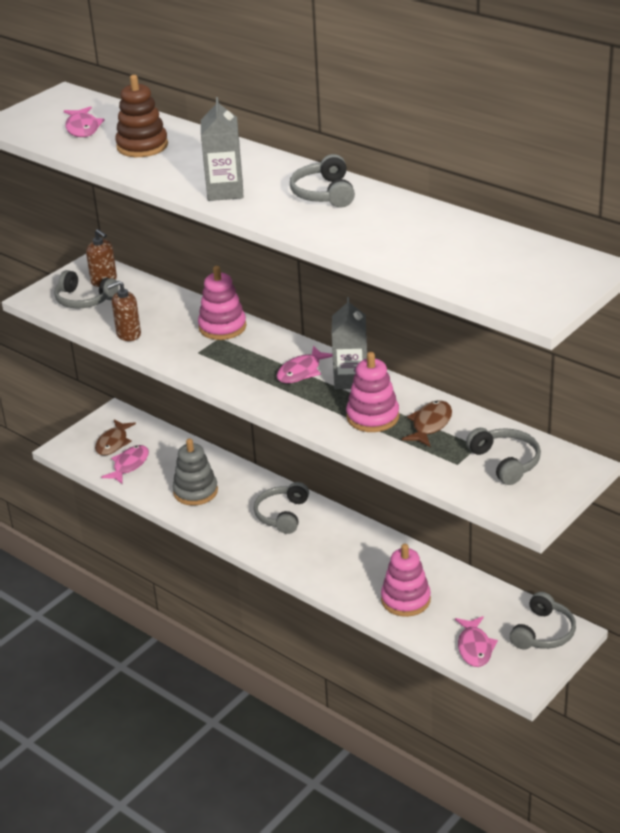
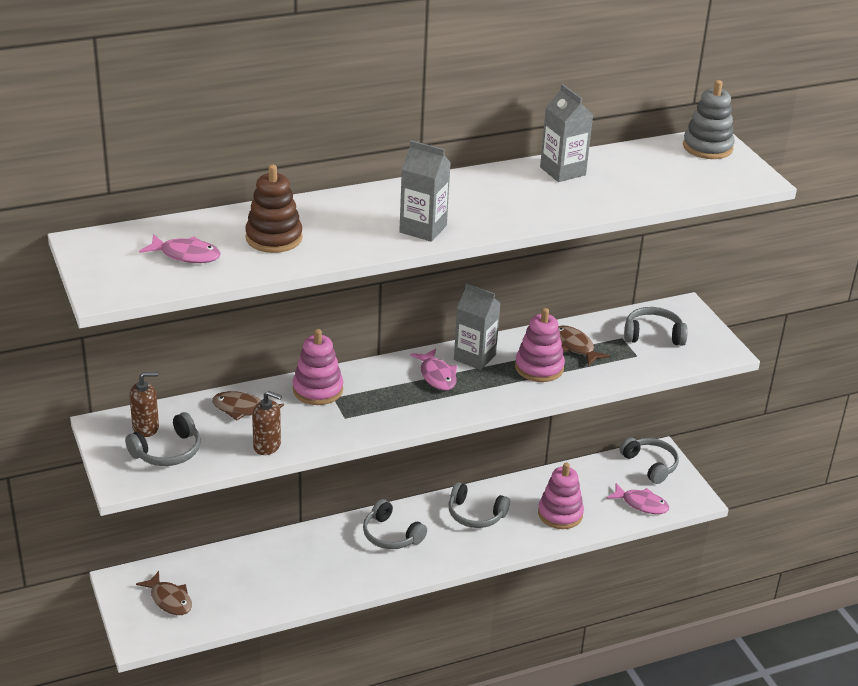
camera: 65 degrees left, 0 degrees up
(128, 334) = (267, 446): brown soap dispenser -> brown soap dispenser turned 75 degrees counterclockwise
(129, 465) = (218, 602): pink fish -> none
(164, 307) = (243, 409): none -> brown fish
(195, 491) = (305, 574): grey stacking toy -> grey stacking toy (707, 147)
(324, 193) = (481, 190): grey headphones -> grey headphones (475, 514)
(411, 215) = (562, 171): none -> grey carton

